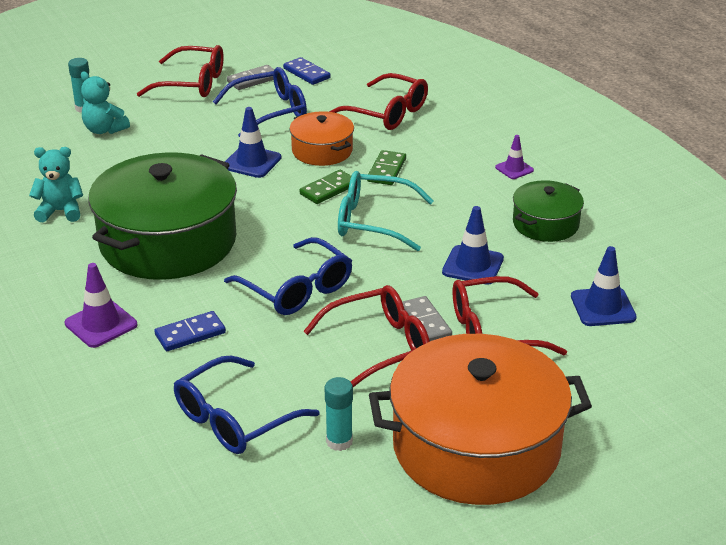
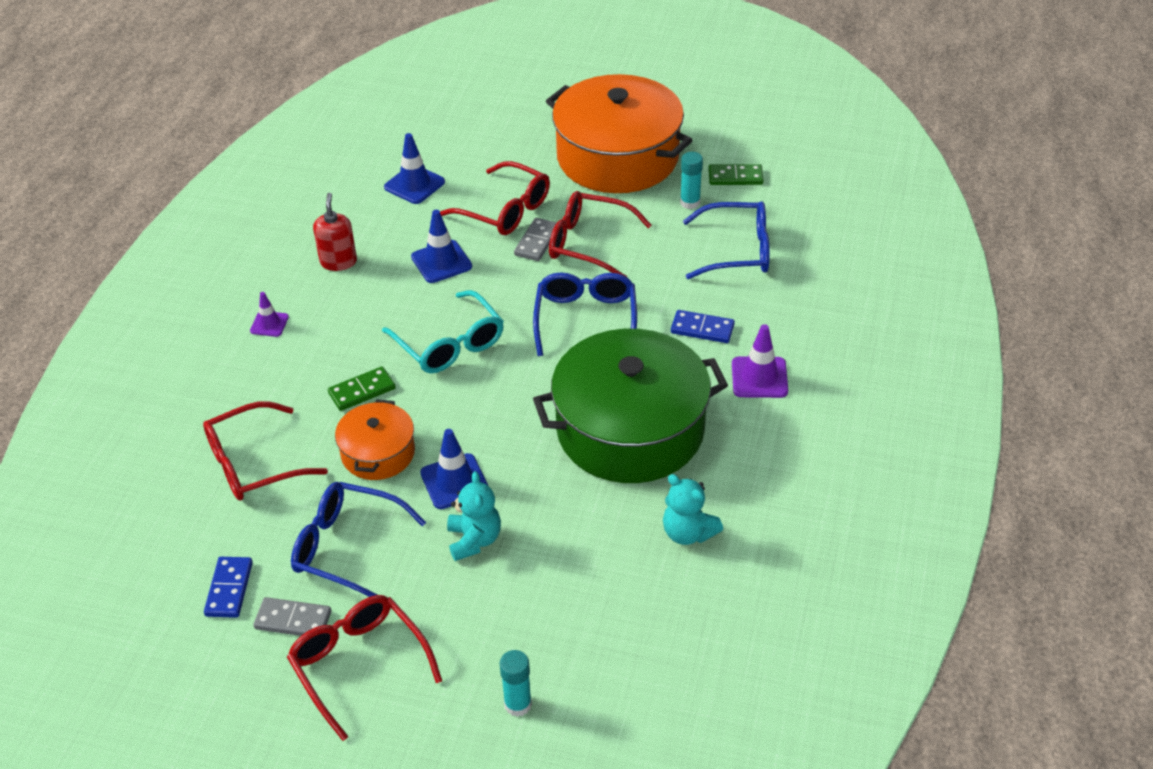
camera: 135 degrees left, 10 degrees up
(104, 130) = (535, 641): turquoise teddy bear -> turquoise teddy bear (474, 540)
(328, 189) = (436, 401): green domino -> green domino (735, 177)
(387, 113) = (253, 464): red glasses -> red glasses turned 105 degrees counterclockwise
(545, 224) = (338, 262): green pot -> red soap dispenser

